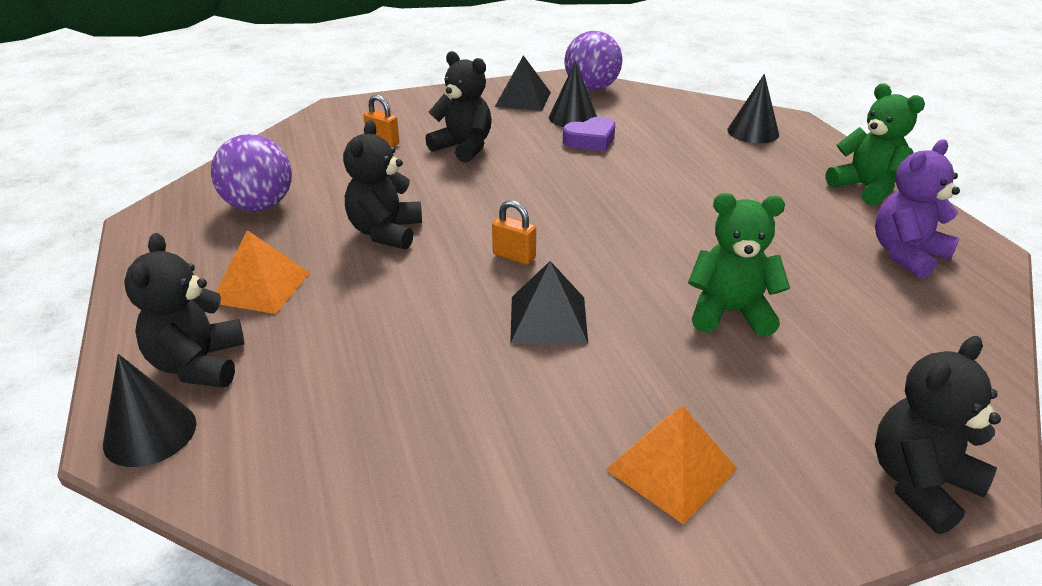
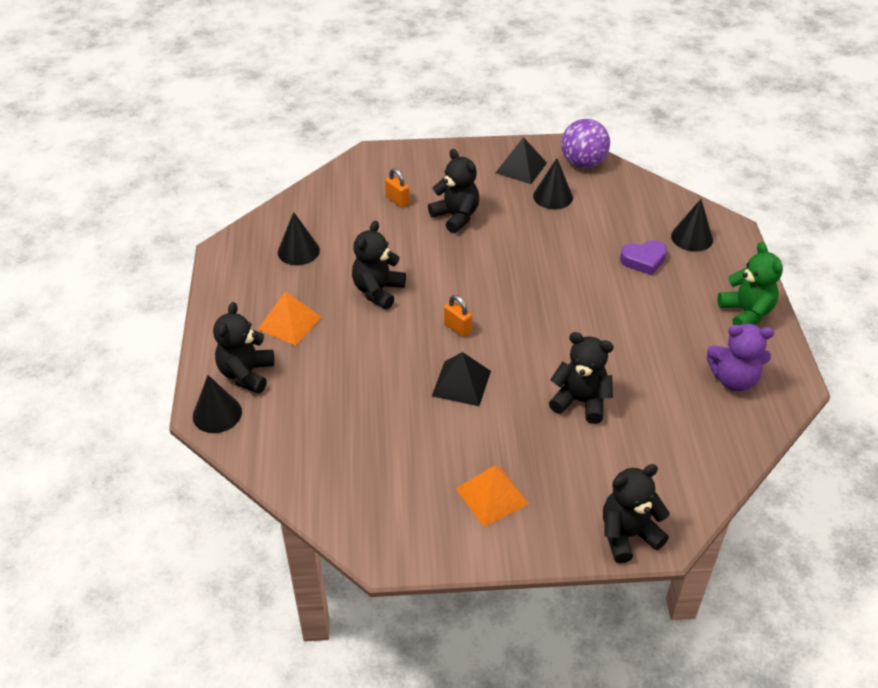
camera: 15 degrees right, 10 degrees up
(259, 206) = (298, 251): purple ball -> black cone
(590, 140) = (556, 225): purple heart -> purple heart (643, 260)
(730, 313) = (580, 401): green teddy bear -> black teddy bear
(906, 255) = (733, 379): purple teddy bear -> purple teddy bear turned 150 degrees counterclockwise

